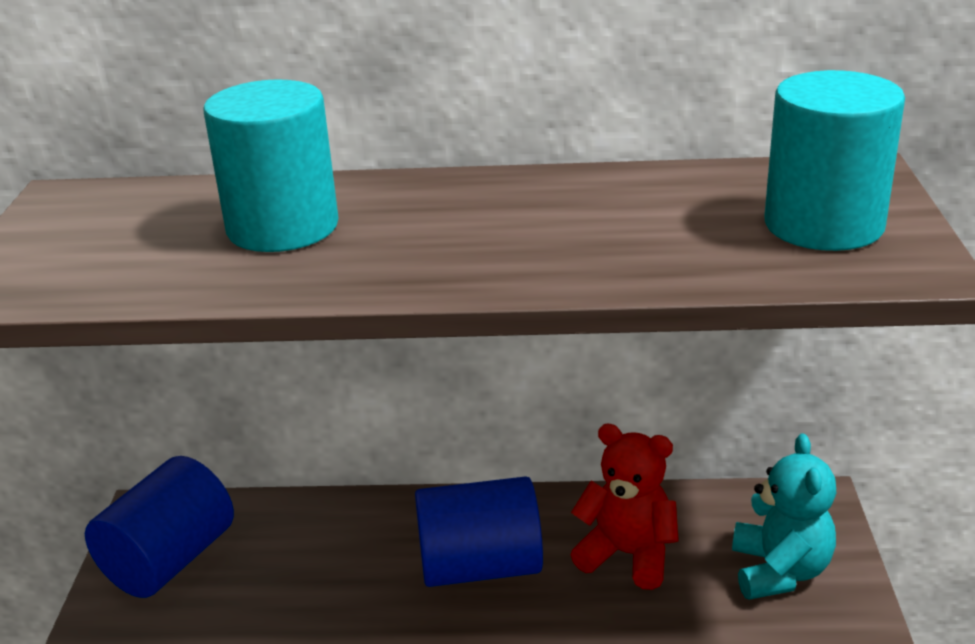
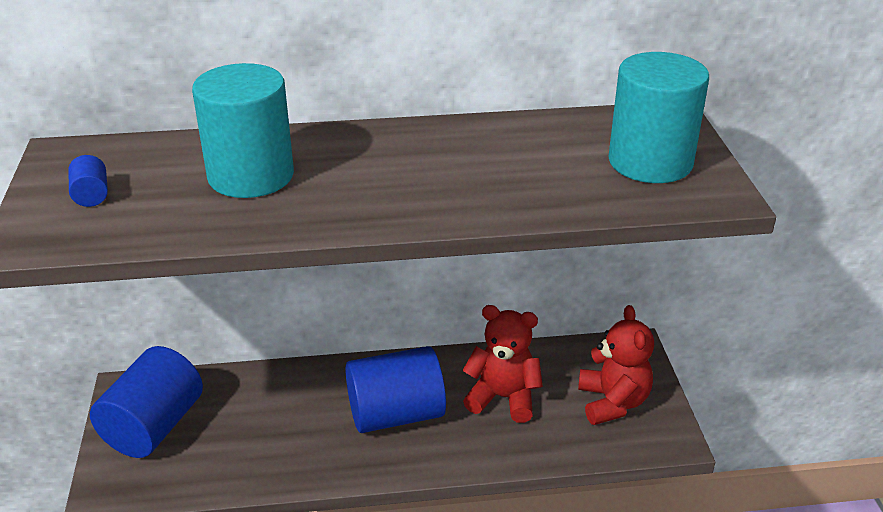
camera: 10 degrees left, 5 degrees up
(79, 244) = (91, 195): none -> blue cylinder
(779, 571) = (612, 402): turquoise teddy bear -> red teddy bear

